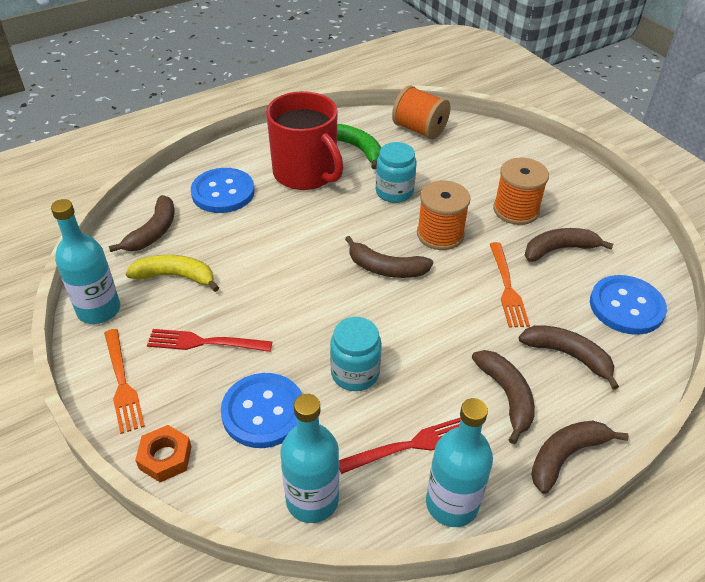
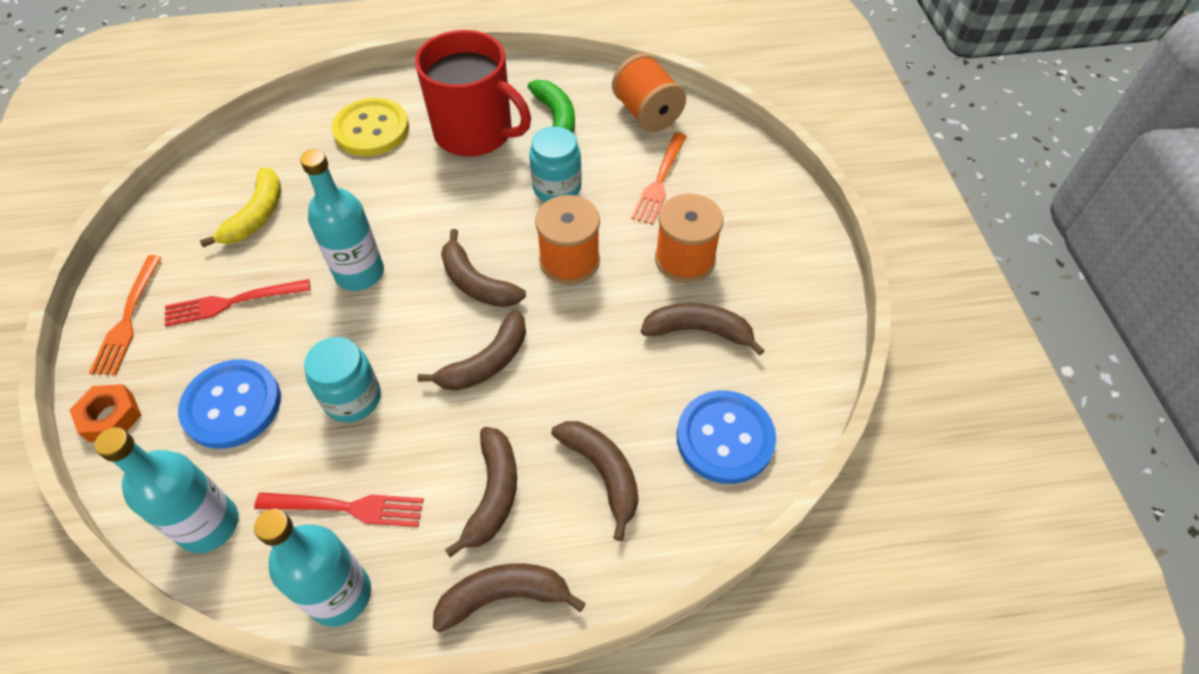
camera: 25 degrees right, 10 degrees up
(99, 310) = (161, 228): turquoise bottle -> turquoise bottle (359, 273)
(153, 232) = (271, 155): brown banana -> brown banana (486, 362)
(175, 276) = (256, 216): yellow banana -> yellow banana turned 75 degrees clockwise
(204, 342) = (231, 303): red fork -> red fork turned 45 degrees counterclockwise
(223, 192) = (371, 129): blue button -> yellow button
(306, 173) = (475, 132): red mug -> red mug turned 45 degrees counterclockwise
(507, 288) = (597, 358): orange fork -> orange fork (660, 181)

